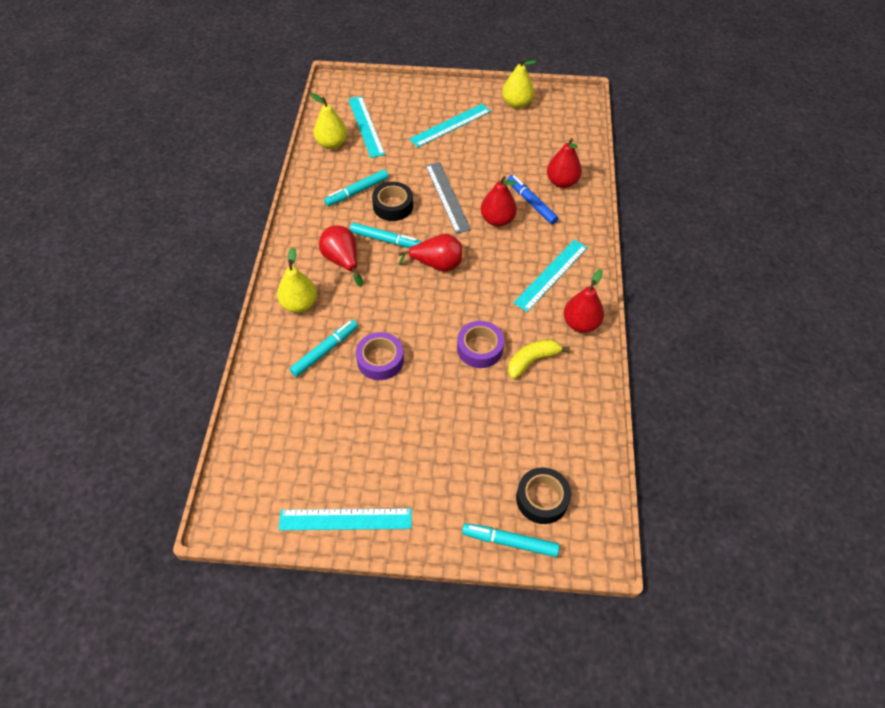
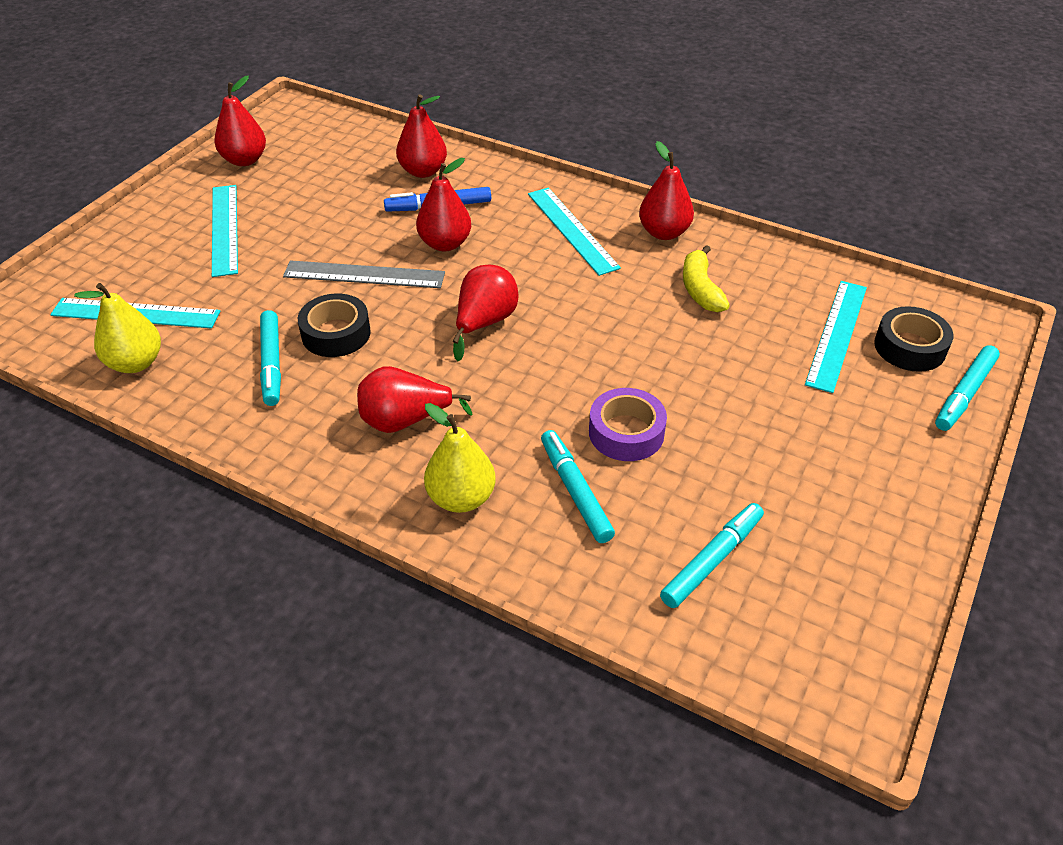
camera: 65 degrees left, 10 degrees down
(345, 519) = (892, 550): turquoise ruler -> turquoise ruler (837, 334)
(386, 240) = (399, 361): turquoise marker -> turquoise marker (712, 560)
(480, 348) = (657, 328): purple tape -> none
(516, 103) = (244, 160): yellow pear -> red pear

